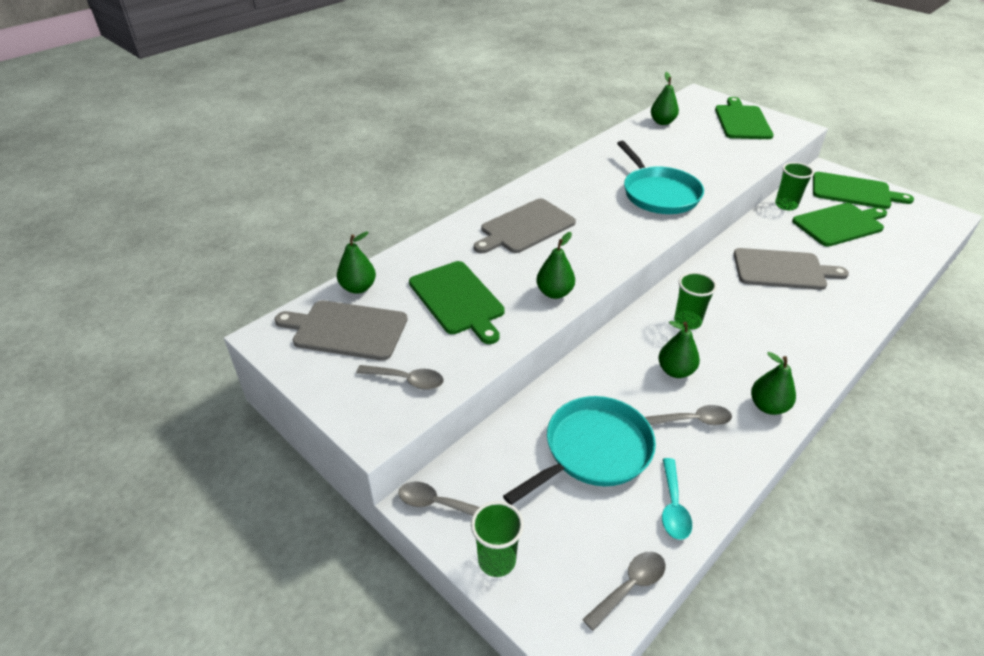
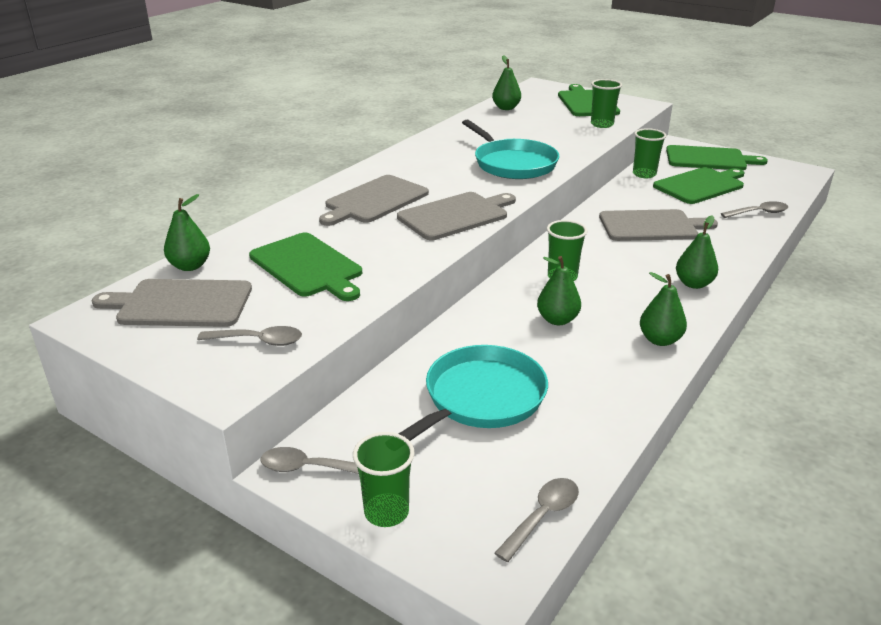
camera: 10 degrees left, 10 degrees down
(554, 293) = (415, 252): green pear -> green pear (693, 284)
(597, 253) = (456, 215): none -> grey cutting board
(673, 506) = (577, 438): turquoise spoon -> none
(693, 420) = (584, 360): grey spoon -> grey spoon (759, 213)
(752, 151) = (602, 124): none -> green cup

